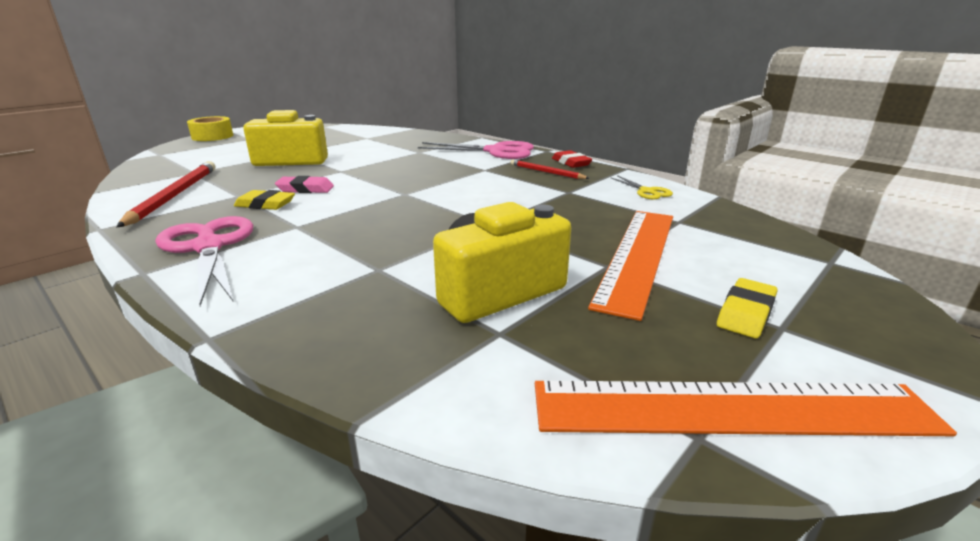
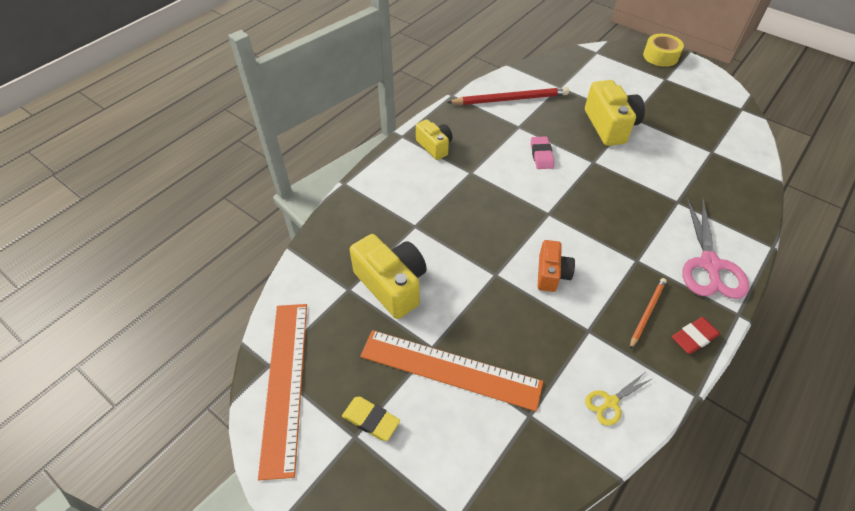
camera: 85 degrees right, 25 degrees up
(208, 247) = (434, 146): pink scissors -> yellow camera
(265, 204) = (505, 145): yellow eraser -> none
(495, 199) = (551, 274): none -> orange camera
(546, 172) = (647, 313): red pencil -> orange pencil

